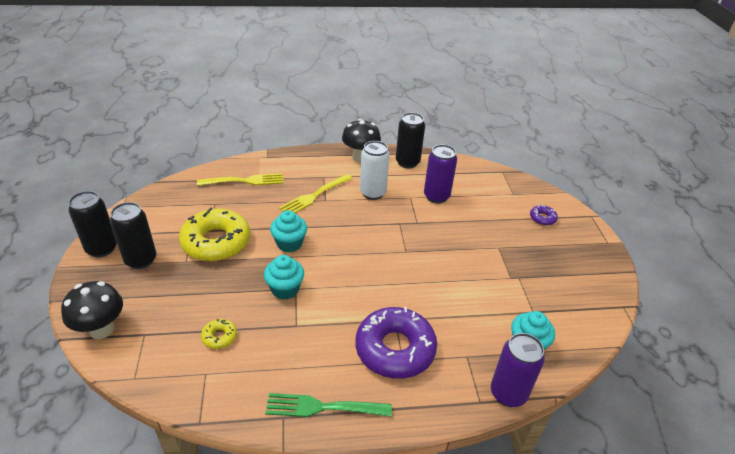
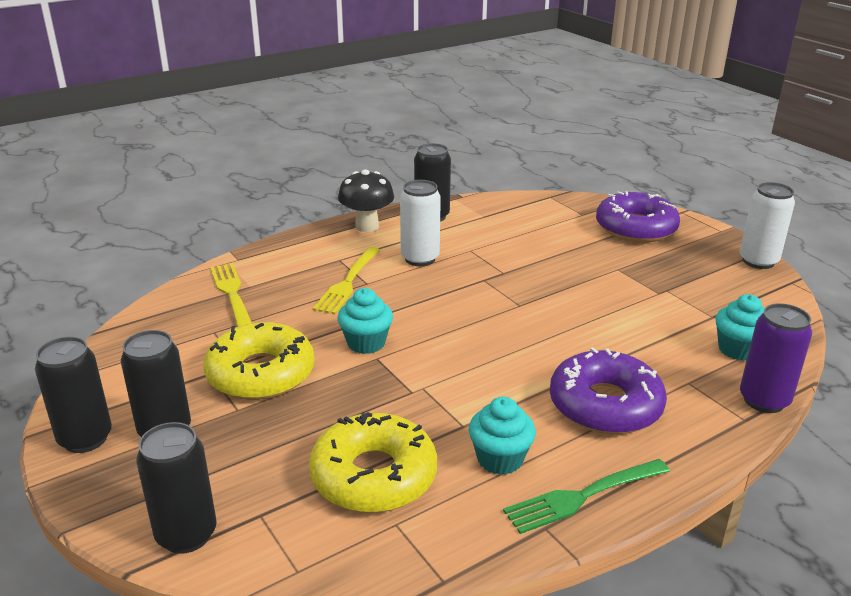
camera: 25 degrees left, 10 degrees down
(101, 329) = (186, 534): black mushroom -> black can
(219, 337) = (374, 476): yellow donut -> yellow donut, size x2.32
(244, 181) = (232, 294): yellow fork -> yellow fork turned 75 degrees counterclockwise
(285, 289) = (410, 393): turquoise cupcake -> turquoise cupcake (500, 459)
(436, 196) = (500, 241): purple can -> none
(542, 218) = (635, 228): purple donut -> purple donut, size x2.32
(613, 279) = (758, 261): none -> white can

